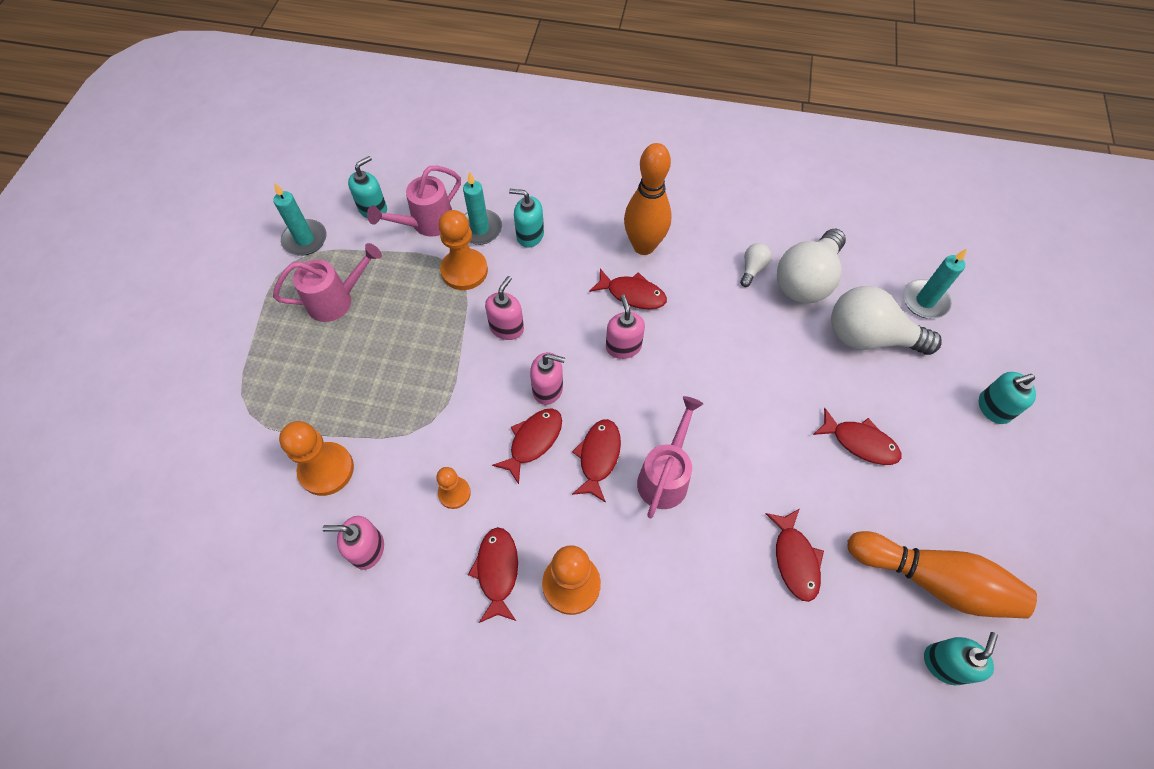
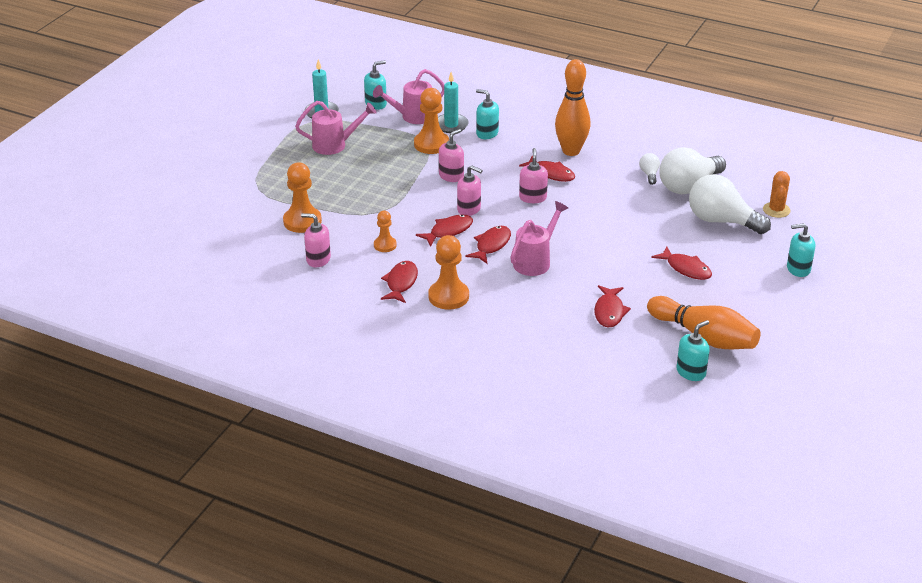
camera: 15 degrees right, 25 degrees down
(752, 269) = (649, 174): white light bulb -> white light bulb turned 45 degrees counterclockwise
(925, 301) = (776, 210): turquoise candle -> orange cactus

